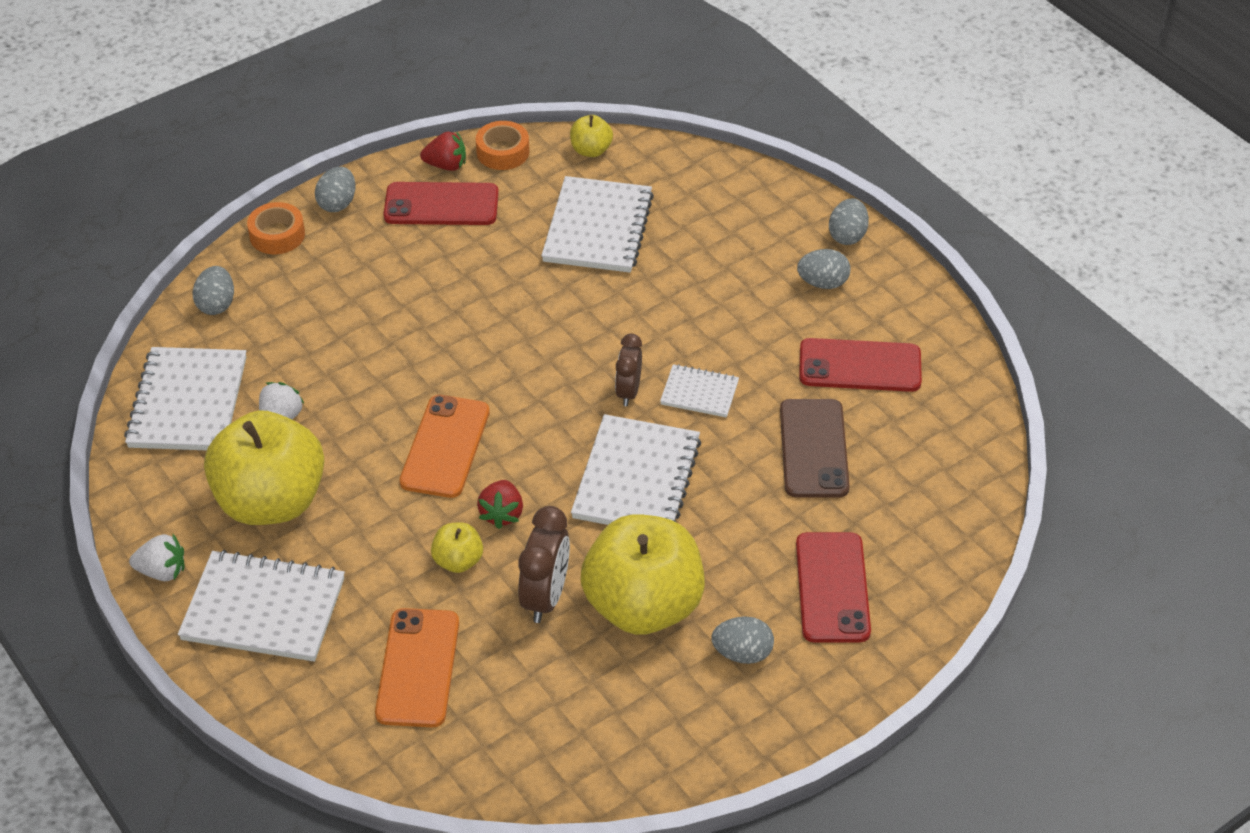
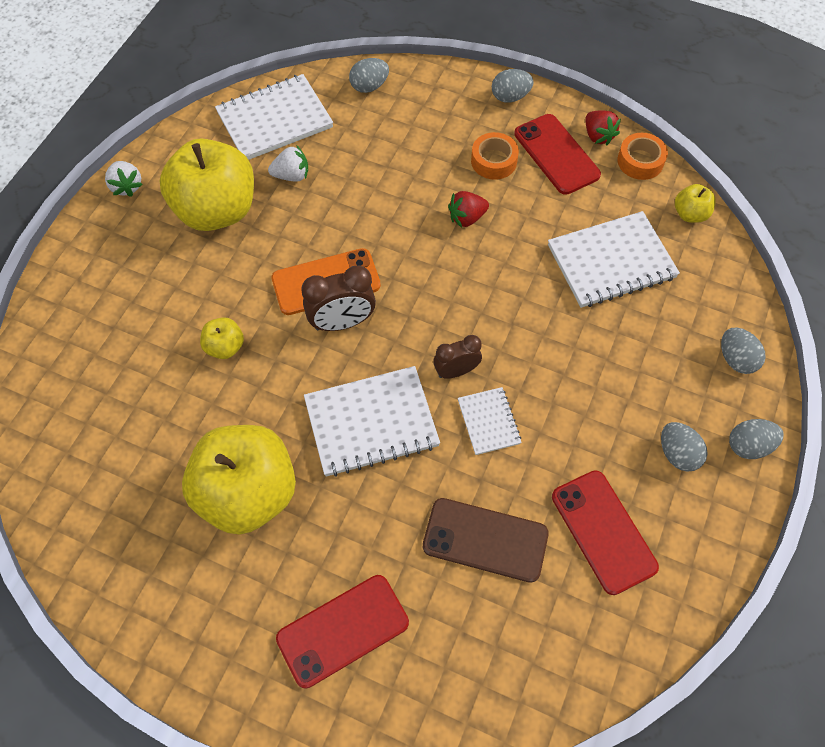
camera: 60 degrees right, 15 degrees up
(263, 609) = (123, 257): white notebook -> none
(277, 235) = (455, 82): orange tape -> orange tape (494, 161)
(418, 668) = (117, 374): orange phone -> none
(502, 514) = (284, 351): red strawberry -> red strawberry (467, 218)
(545, 597) = (221, 421): brown clock -> brown clock (342, 322)
(742, 653) = (238, 591): grey egg -> grey egg (736, 359)
(813, 449) = (485, 540): brown phone -> brown phone turned 45 degrees clockwise

